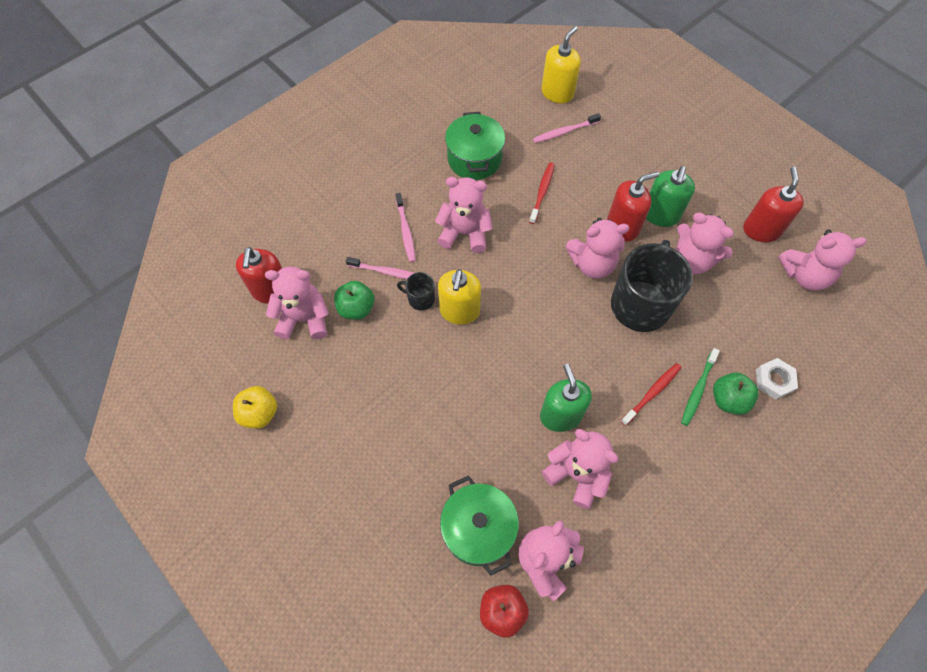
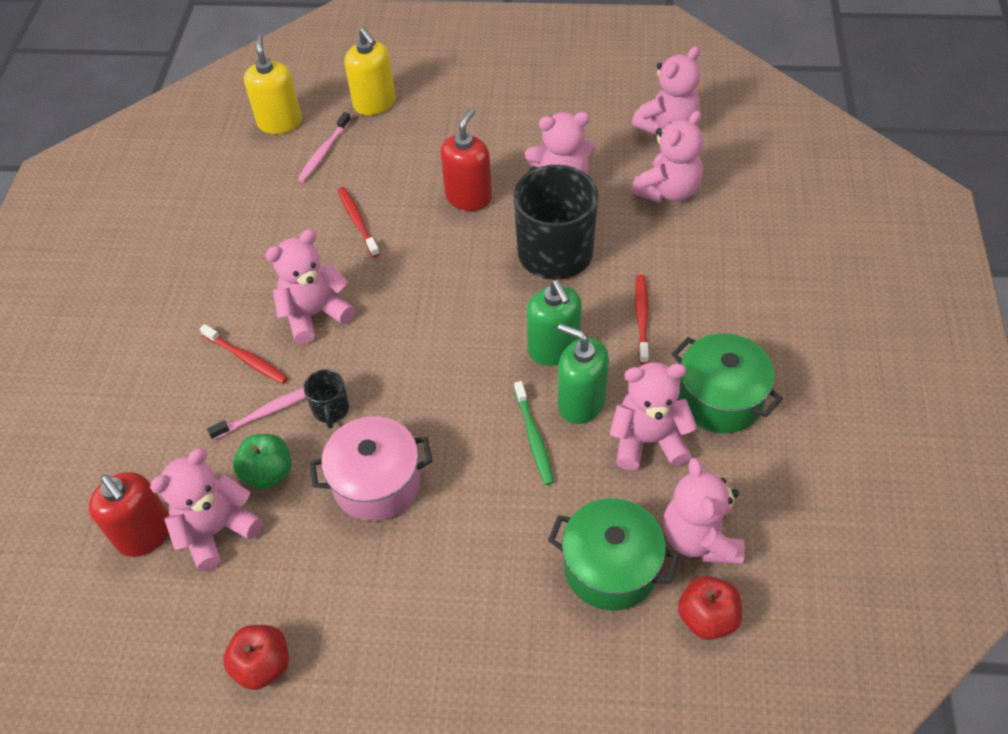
camera: 40 degrees left, 10 degrees down
(259, 413) = (263, 665): yellow apple -> red apple
(404, 363) = (377, 483): none -> pink pot
(405, 231) = (247, 359): pink toothbrush -> red toothbrush
(420, 299) = (331, 410): black mug -> black mug turned 75 degrees counterclockwise
(459, 311) = (385, 389): yellow soap dispenser -> yellow soap dispenser (375, 103)
(474, 159) = (253, 239): green pot -> green pot (720, 399)
(592, 264) = (473, 249): pink teddy bear -> pink teddy bear (668, 191)
(660, 215) = (493, 163): green soap dispenser -> green soap dispenser (554, 349)
(698, 390) = (677, 284): green toothbrush -> green toothbrush (534, 438)
(728, 399) = (709, 272): green apple -> none
(761, 230) = (594, 114): red soap dispenser -> none
(774, 380) = (729, 227): white nut -> none

